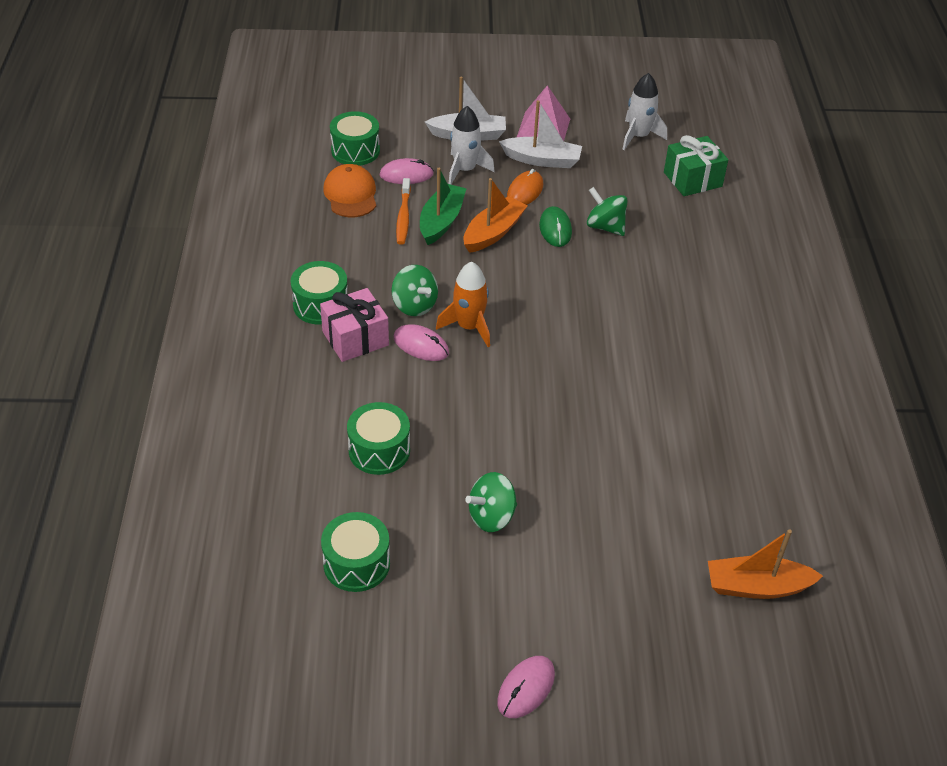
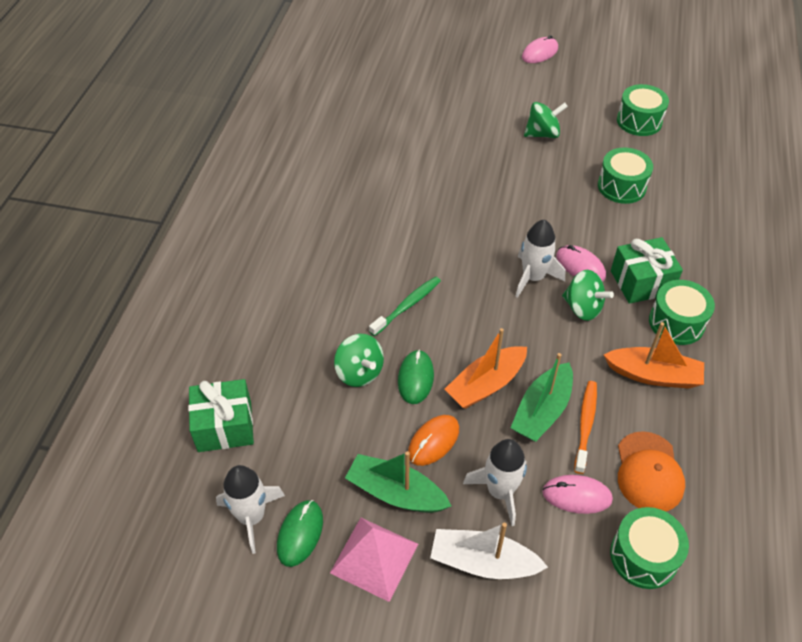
camera: 165 degrees left, 5 degrees up
(355, 338) = (641, 282): pink gift -> green gift
(414, 305) = (583, 308): green spinning top -> green spinning top turned 150 degrees clockwise
(469, 327) = (533, 277): orange rocket -> white rocket
(542, 160) = (396, 493): white boat -> green boat
(586, 283) = (407, 306): none -> green toothbrush
(600, 132) = (300, 534): none -> green mouse
(757, 586) = (381, 76): orange boat -> orange boat (653, 375)

